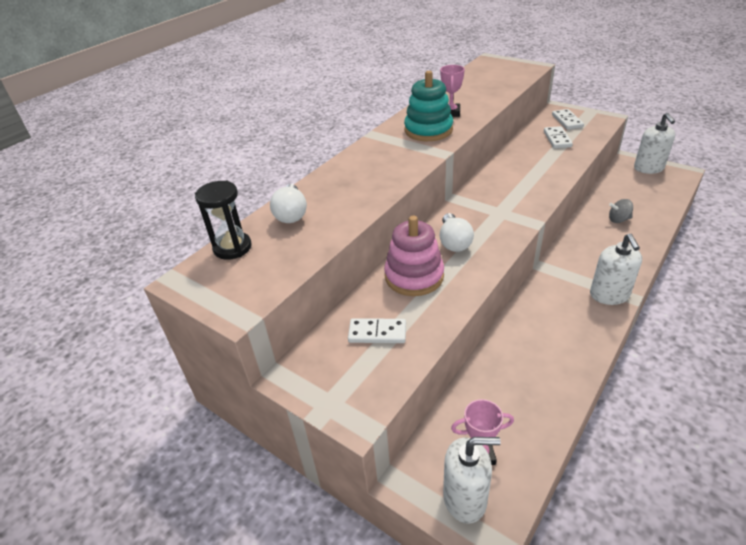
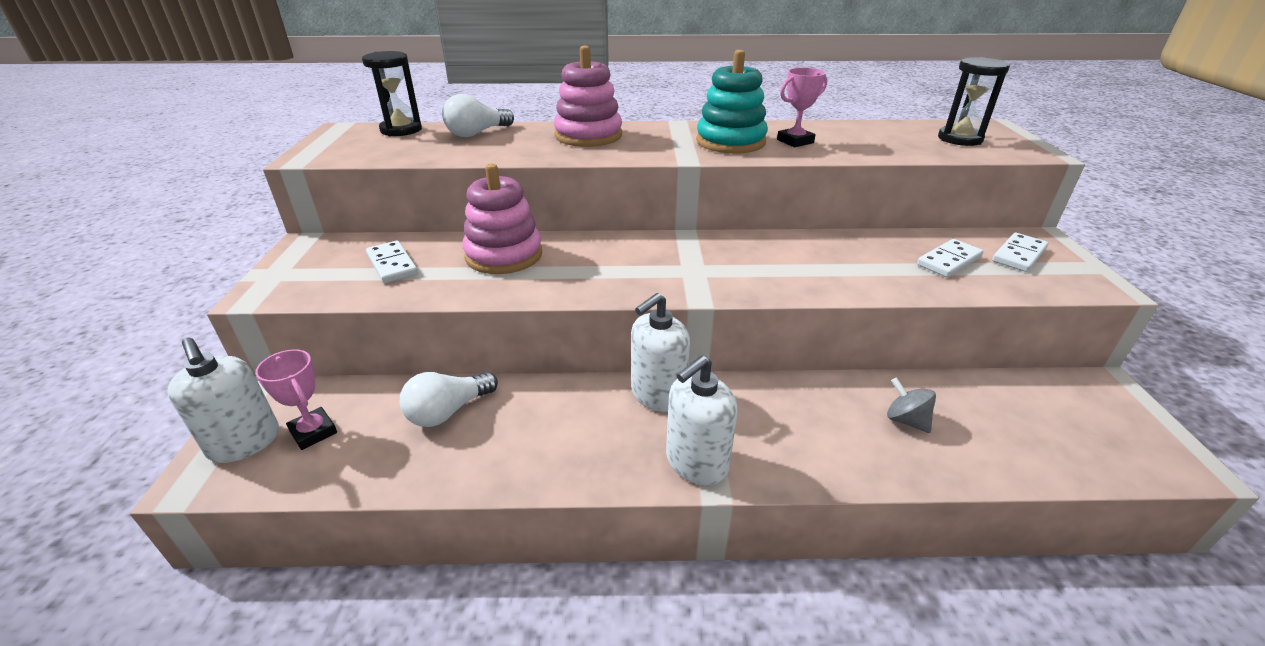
camera: 50 degrees right, 5 degrees down
(357, 171) = (588, 136): none -> pink stacking toy
(454, 242) = (593, 259): white light bulb -> white light bulb (448, 411)
(498, 74) = (960, 139): none -> black hourglass
(648, 168) = (1119, 415): white soap dispenser -> white soap dispenser (658, 394)

